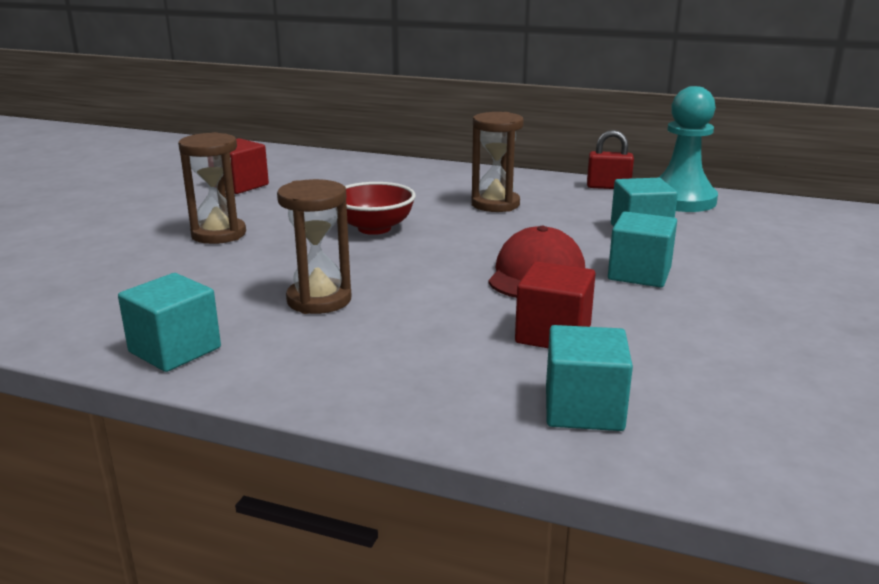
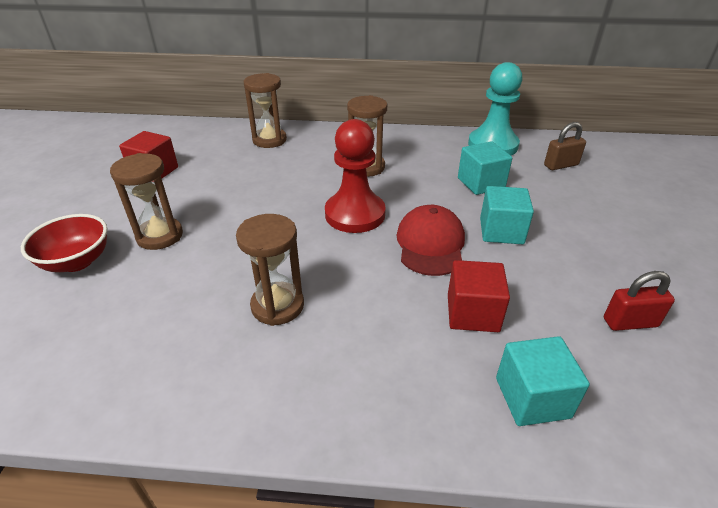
camera: 15 degrees left, 15 degrees up
(175, 350) = (179, 397): turquoise cube -> none
(374, 228) = (286, 209): red bowl -> red bowl (77, 261)
(388, 172) = (269, 140): none -> brown hourglass
(455, 241) = (355, 214): none -> red pawn
(608, 187) = (438, 137): red padlock -> red padlock (630, 322)
(768, 226) = (561, 165): none -> brown padlock

